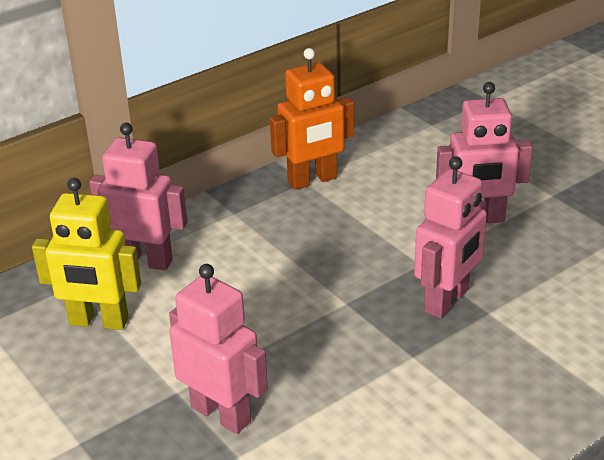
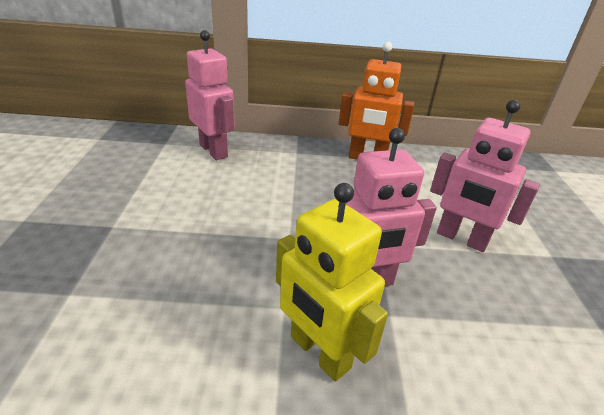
camera: 35 degrees right, 0 degrees up
(98, 322) = (143, 166): yellow robot -> yellow robot (319, 352)
(221, 414) = (108, 257): pink robot -> none

